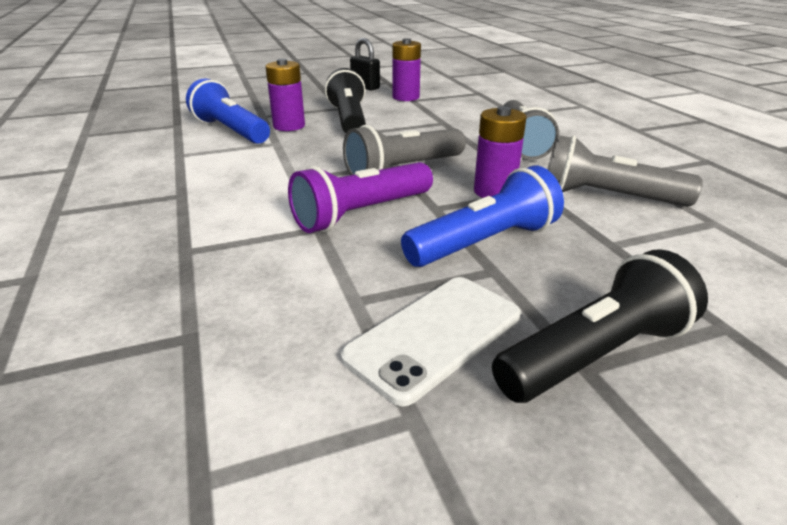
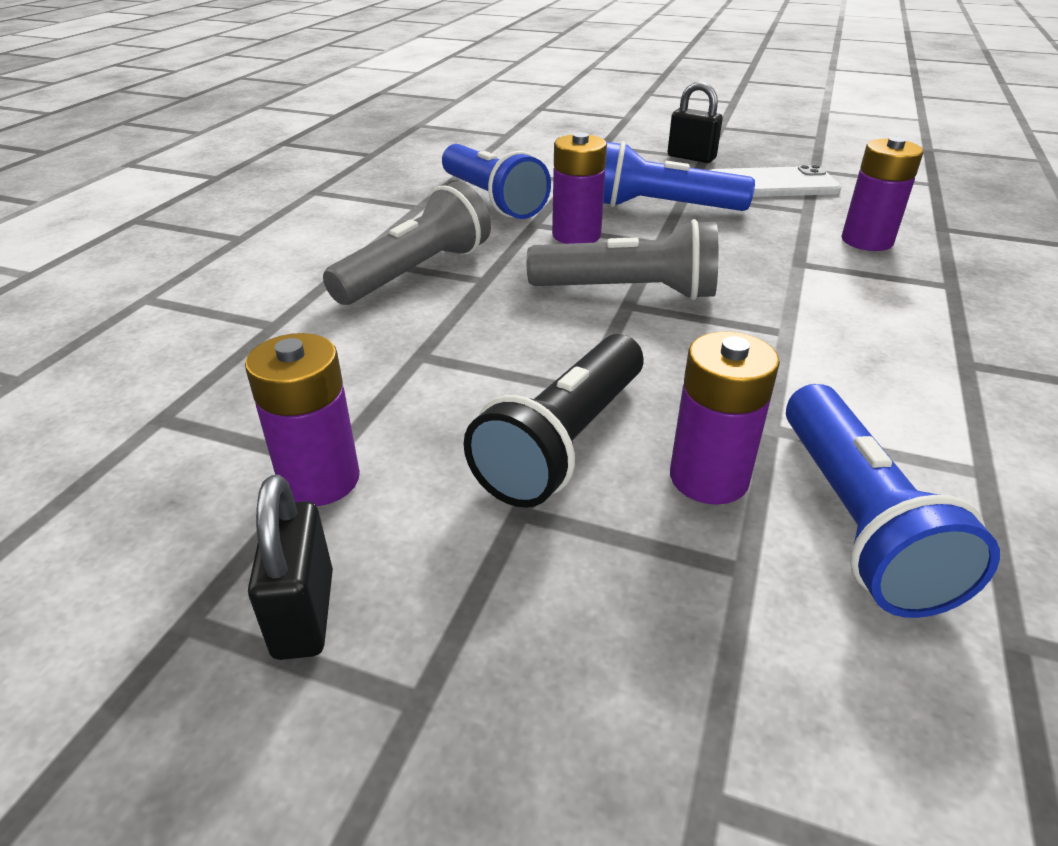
camera: 140 degrees left, 5 degrees up
(272, 275) = (867, 241): none -> purple battery
(361, 214) = (742, 260): purple flashlight -> none
(595, 354) = (691, 157): black flashlight -> black padlock
(606, 197) = (492, 200): grey flashlight -> blue flashlight

